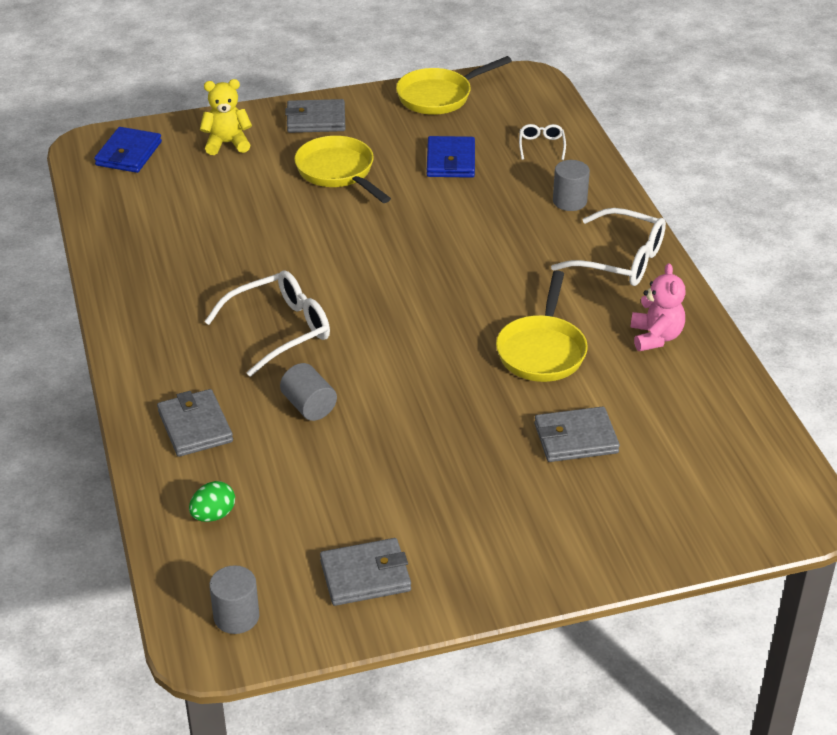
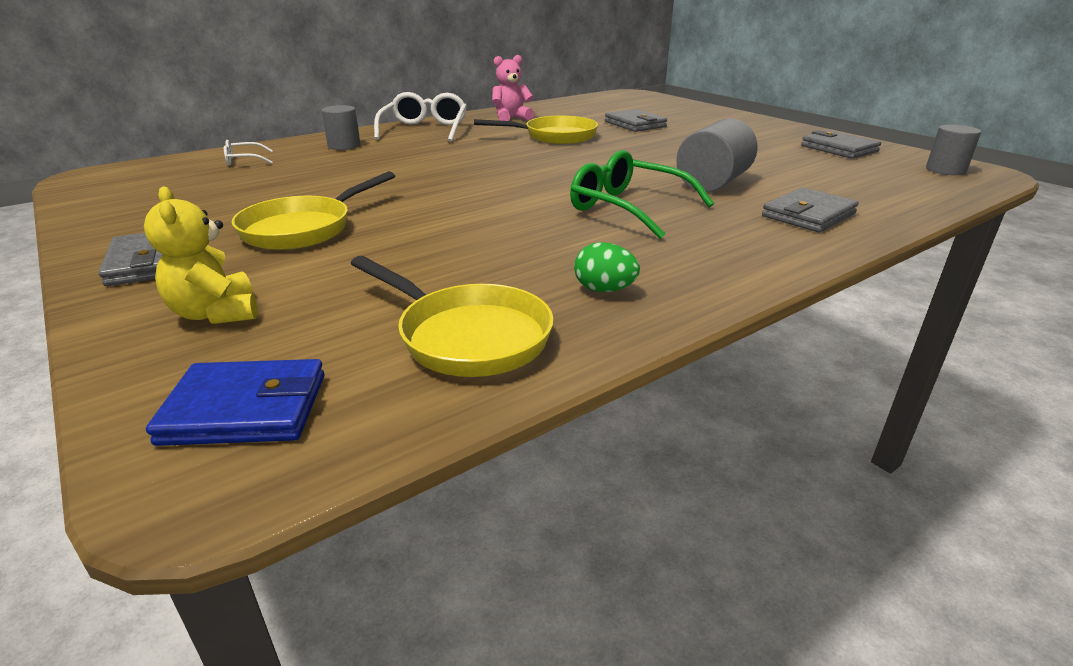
camera: 110 degrees left, 10 degrees down
(213, 515) = (883, 191): green egg -> green egg (604, 290)
(280, 330) = (627, 208): white glasses -> green glasses
(309, 406) = (712, 183): grey cylinder -> grey cylinder, size x1.52
(439, 96) = (112, 206): yellow pan -> yellow pan (467, 336)
(450, 161) = (274, 186): blue wallet -> none

